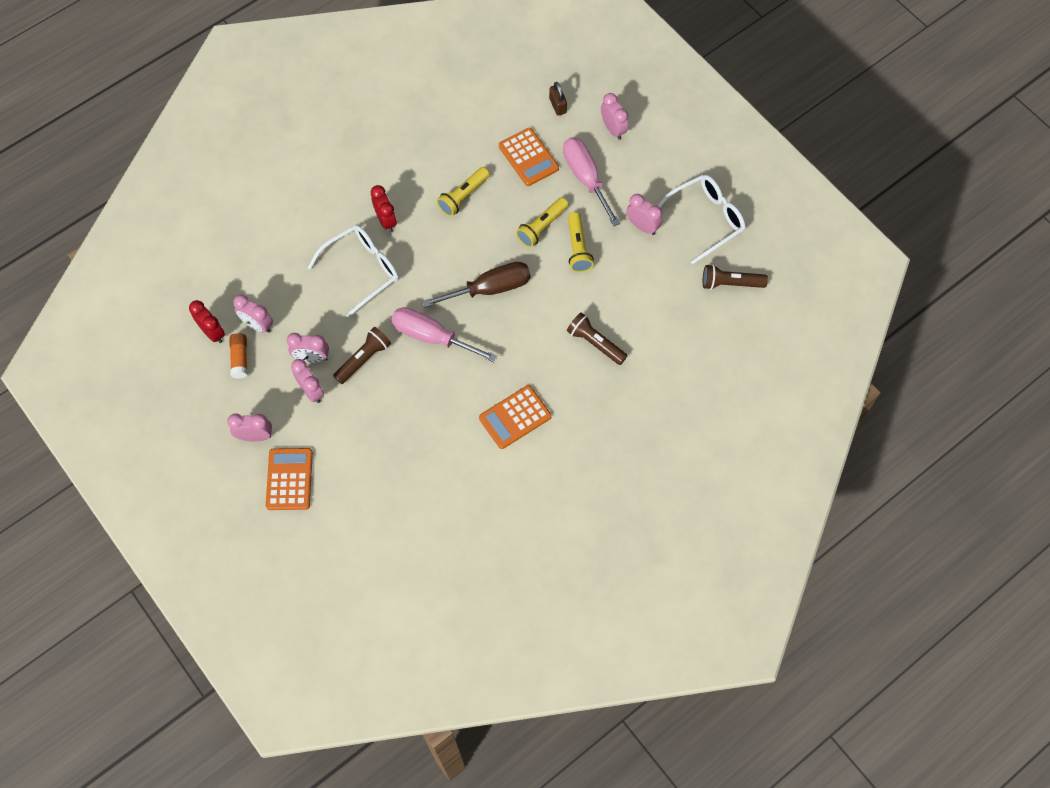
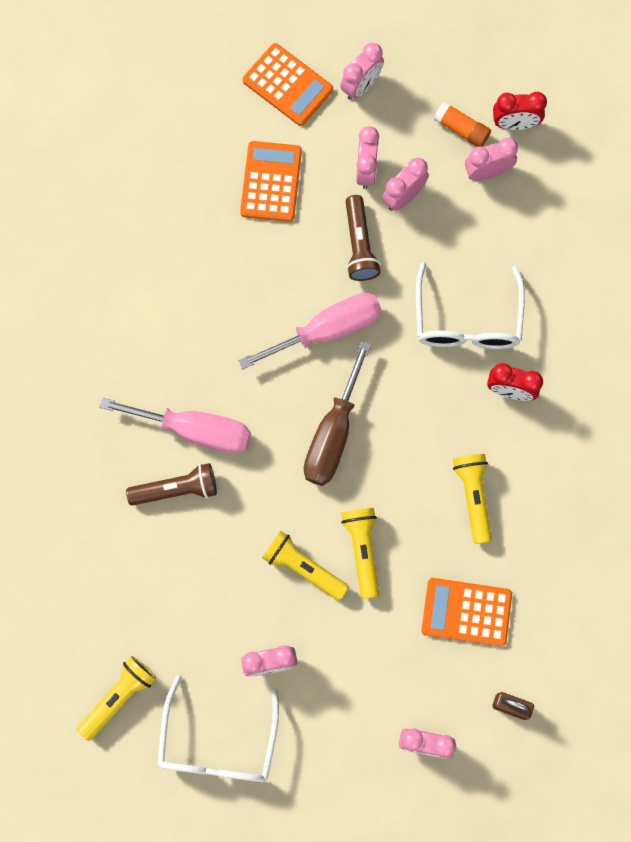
camera: 130 degrees right, 10 degrees up
(311, 391) = (366, 170): pink clock -> pink clock turned 90 degrees counterclockwise
(515, 417) = (166, 341): orange calculator -> orange calculator (271, 182)
(585, 178) = (385, 654): pink screwdriver -> pink screwdriver (195, 430)
(730, 283) = (118, 698): brown flashlight -> yellow flashlight

